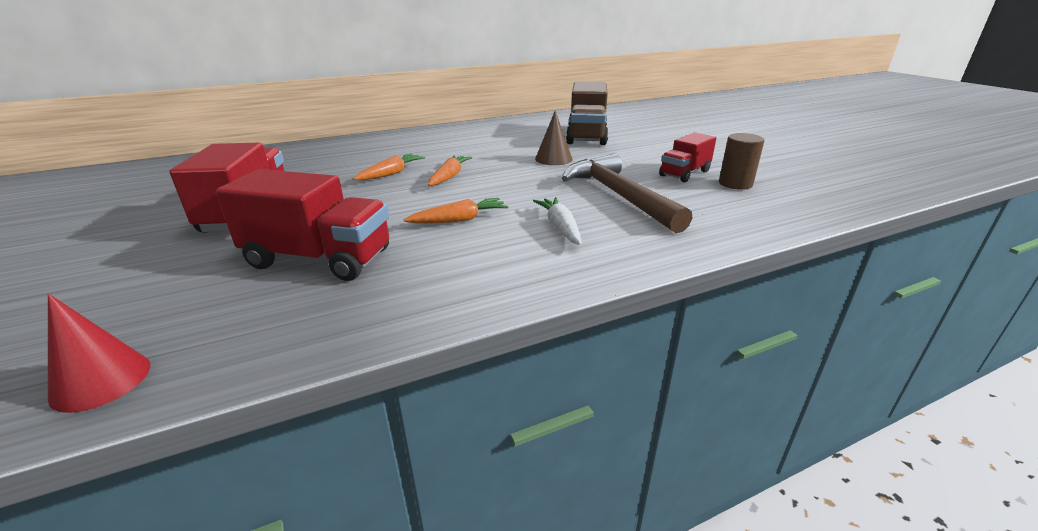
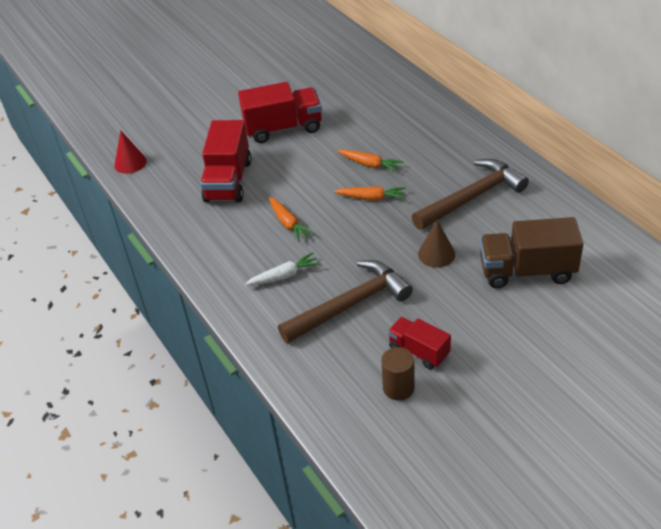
camera: 85 degrees right, 15 degrees up
(483, 143) = (472, 197): none -> brown hammer

